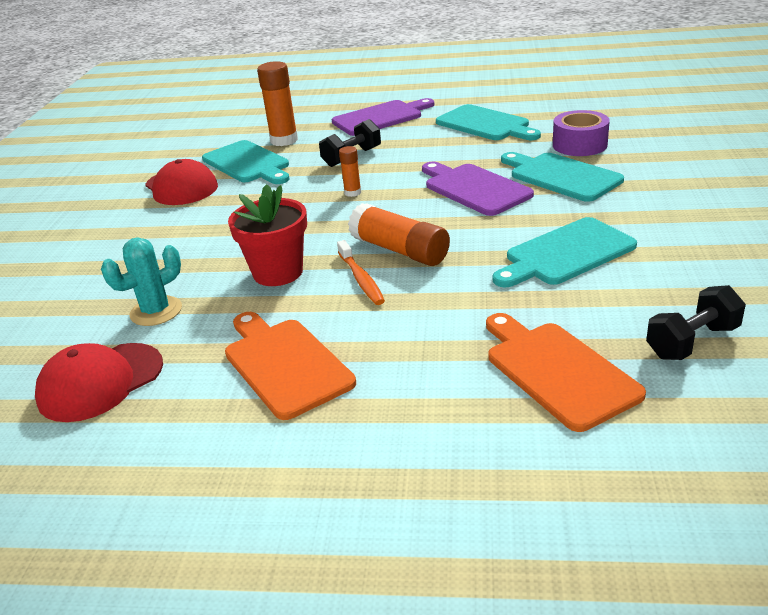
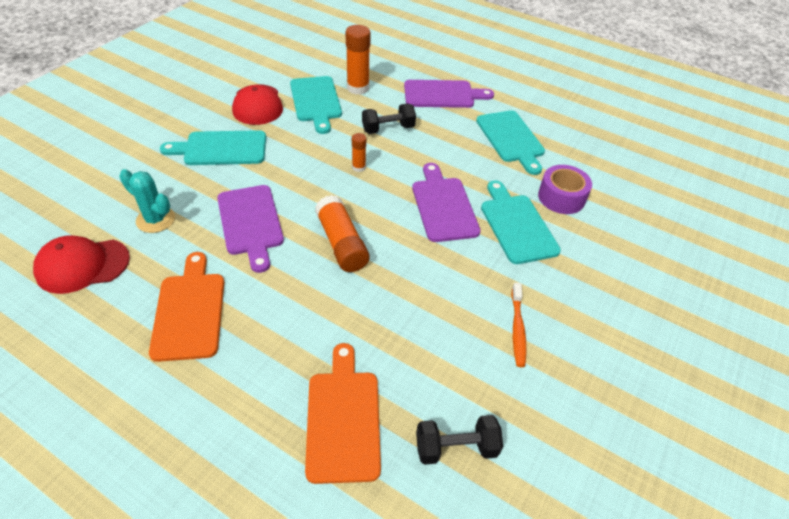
camera: 20 degrees right, 15 degrees up
(156, 311) = (155, 219): turquoise cactus -> turquoise cactus turned 45 degrees clockwise
(278, 272) = (250, 223): red flower pot -> purple cutting board
(361, 279) = (295, 258): orange toothbrush -> orange toothbrush (517, 329)
(566, 254) = (448, 309): turquoise cutting board -> turquoise cutting board (221, 148)

